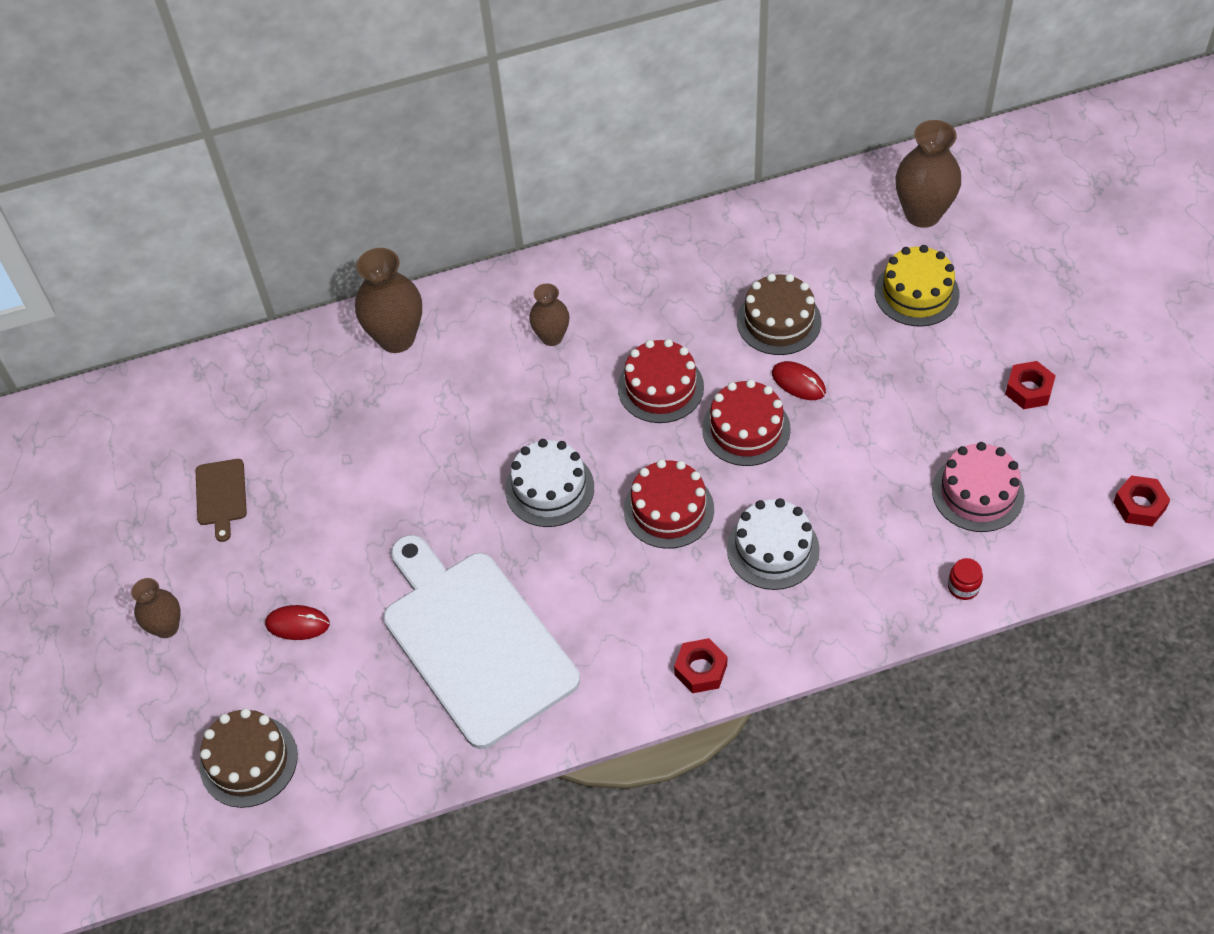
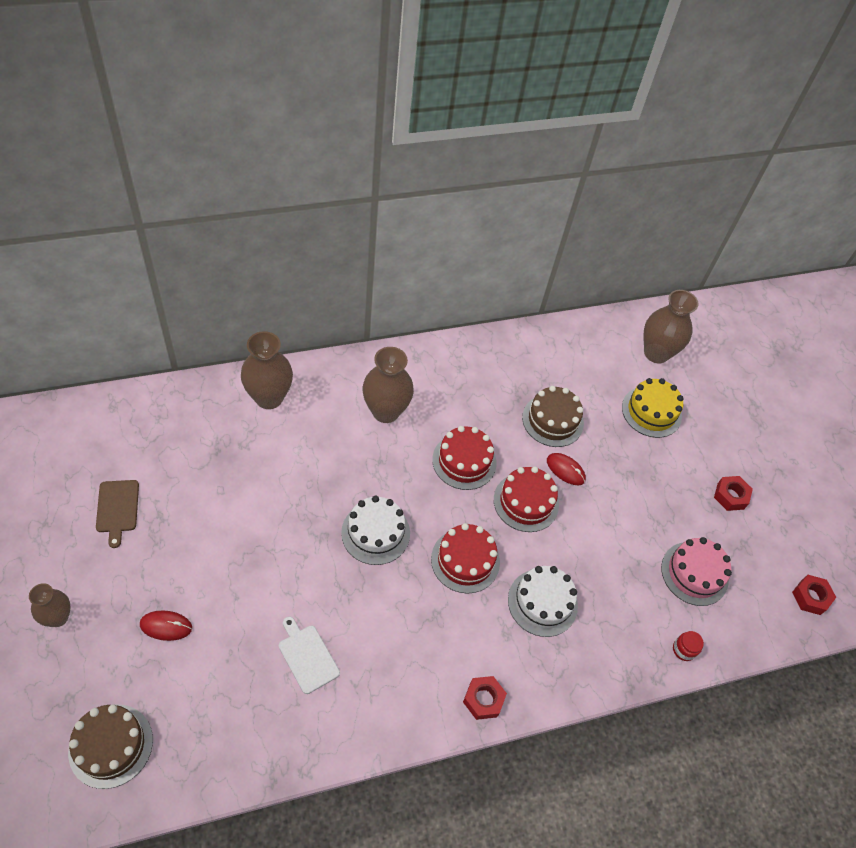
camera: 10 degrees left, 0 degrees up
(474, 641) = (307, 656): white cutting board -> white cutting board, size x0.40
(551, 337) = (385, 411): brown vase -> brown vase, size x1.66

